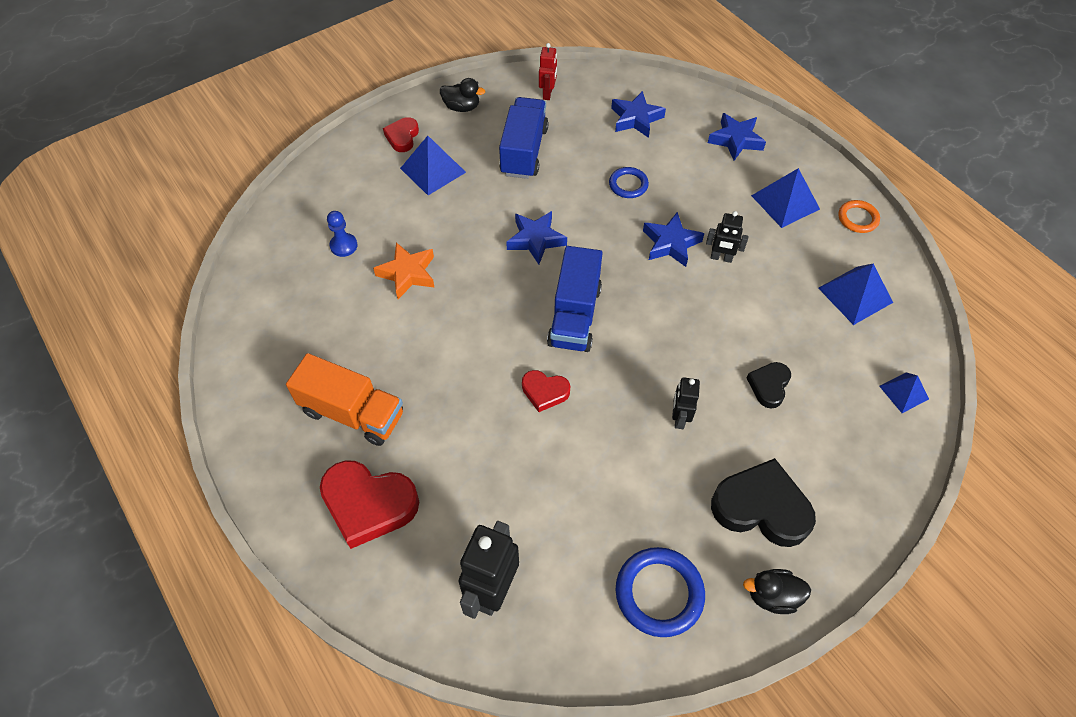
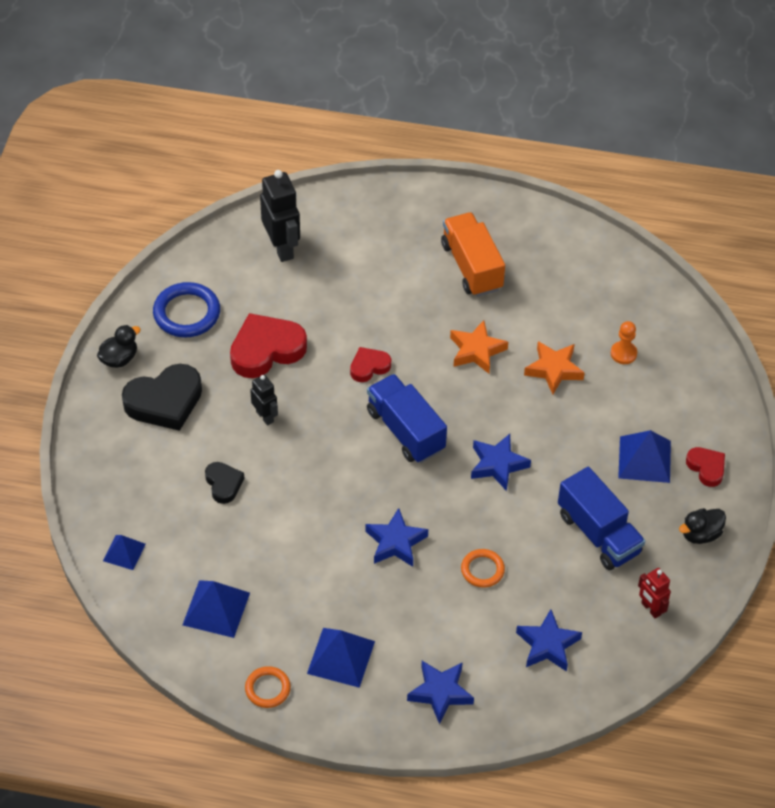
camera: 135 degrees right, 5 degrees down
(343, 246) = (623, 353): blue pawn -> orange pawn
(352, 413) = (472, 267): orange truck -> orange truck turned 90 degrees clockwise
(368, 504) = (399, 233): red heart -> red heart (266, 350)
(444, 335) = (476, 351): none -> orange star
(628, 185) = (482, 570): blue ring -> orange ring
(721, 258) = (345, 560): black robot -> none

